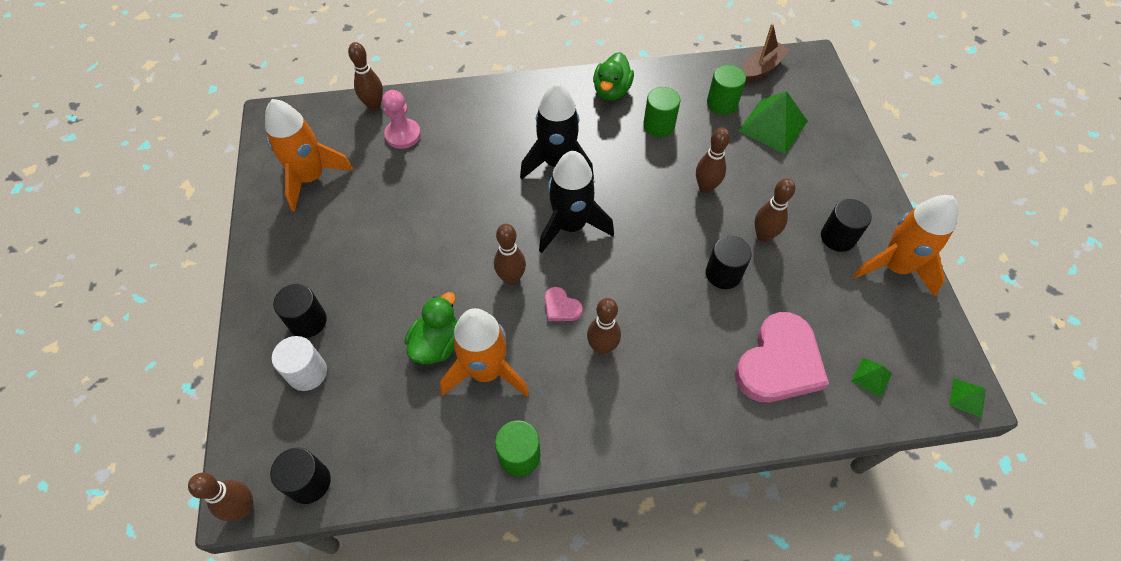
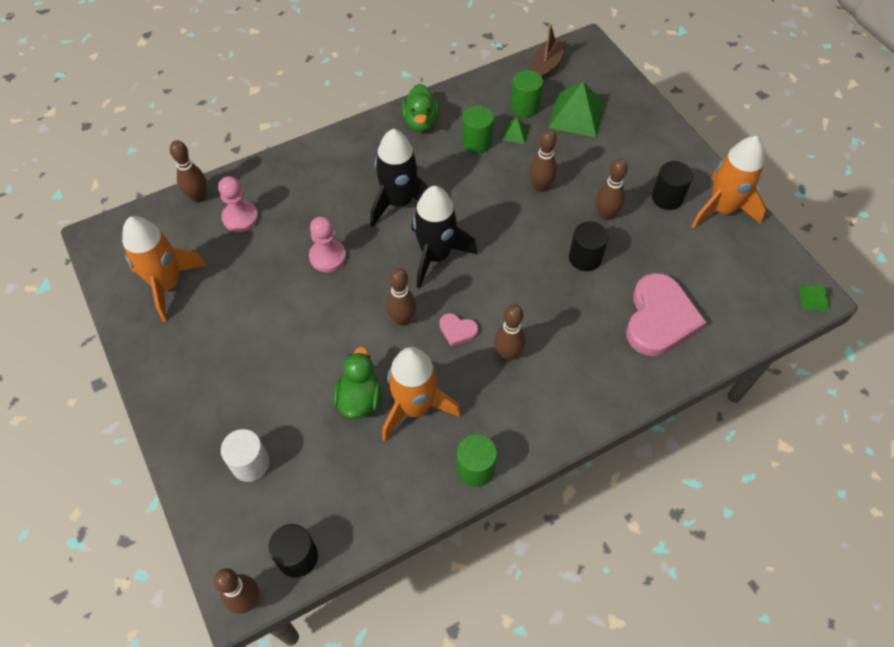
camera: 20 degrees left, 0 degrees up
(308, 321) = (228, 418): black cylinder -> none
(466, 195) = (327, 257): none -> pink pawn
(871, 377) = (736, 306): green pyramid -> green pyramid (515, 133)

